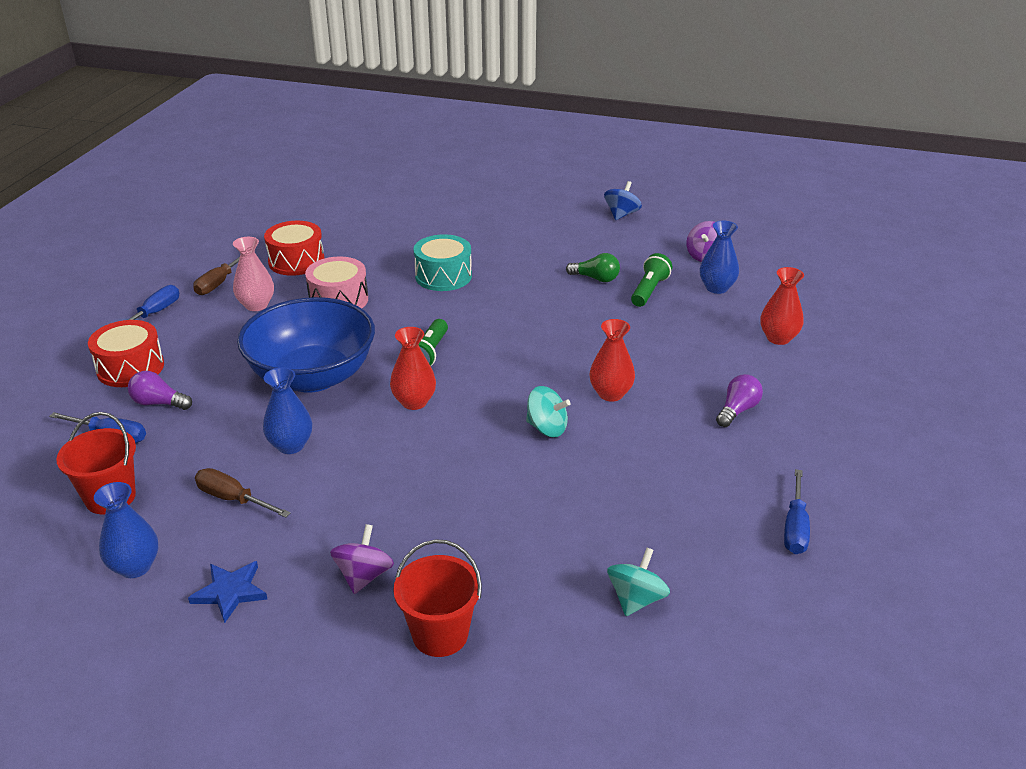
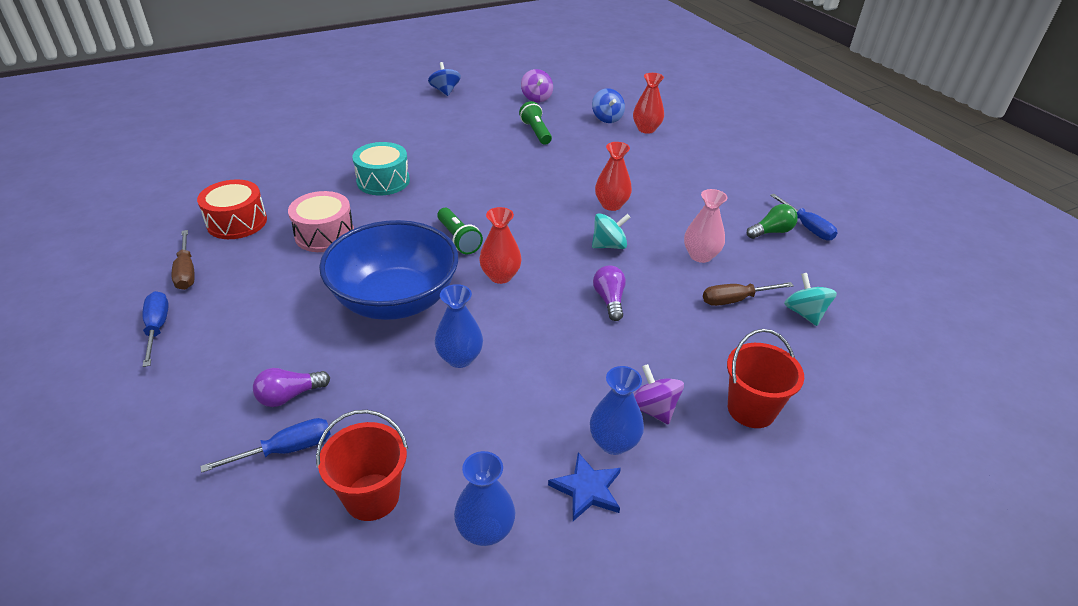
camera: 45 degrees left, 5 degrees up
(130, 368) = (209, 384): red drum -> none
(233, 499) = (479, 425): brown screwdriver -> brown screwdriver (735, 300)
(256, 305) = (255, 272): pink vase -> pink vase (700, 256)
(595, 278) = (492, 138): green light bulb -> green light bulb (771, 232)
(716, 288) = (571, 114): blue vase -> blue vase (613, 443)
(737, 410) = (688, 179): purple light bulb -> purple light bulb (609, 300)
(751, 308) = (607, 118): none -> blue spinning top

